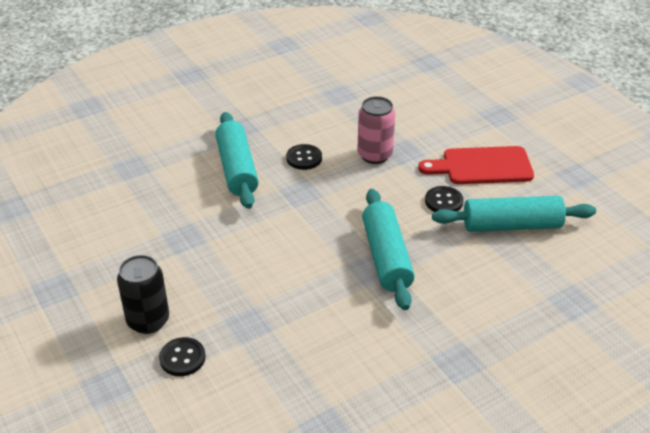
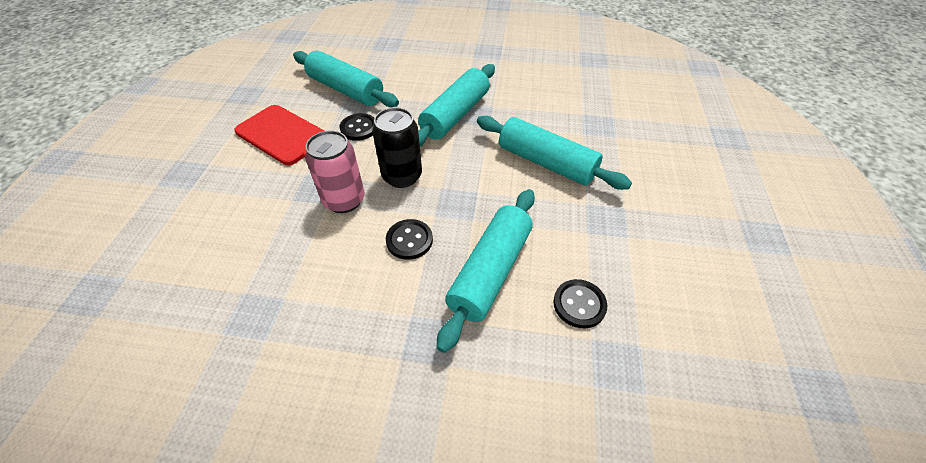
camera: 140 degrees left, 10 degrees up
(148, 321) = (678, 163): black can -> black can (402, 176)
(182, 358) = (662, 127): black button -> black button (579, 304)
(264, 257) = (546, 163): none -> turquoise rolling pin

